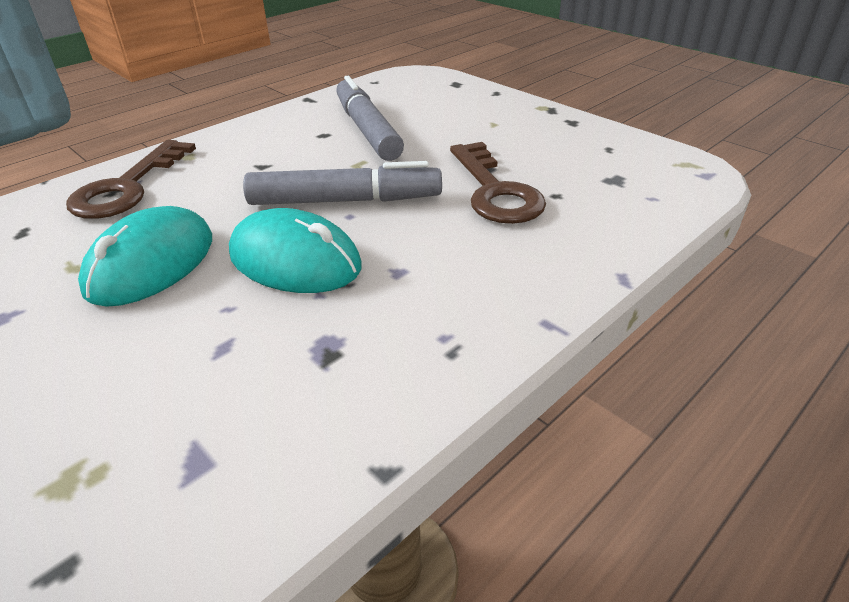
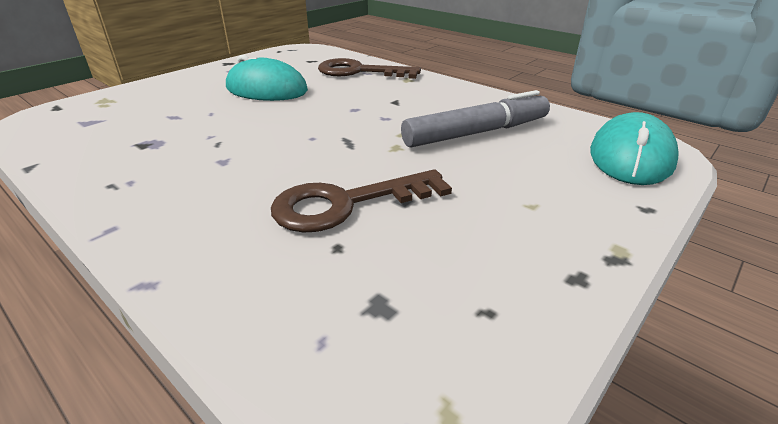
camera: 85 degrees right, 5 degrees down
(295, 260) = (253, 124): turquoise mouse -> turquoise mouse (630, 157)
(344, 200) = (335, 133): grey marker -> none

